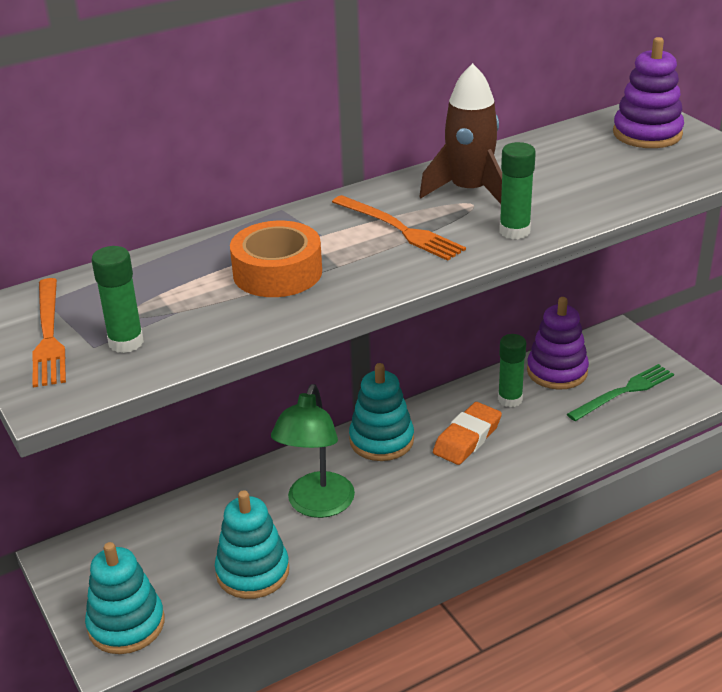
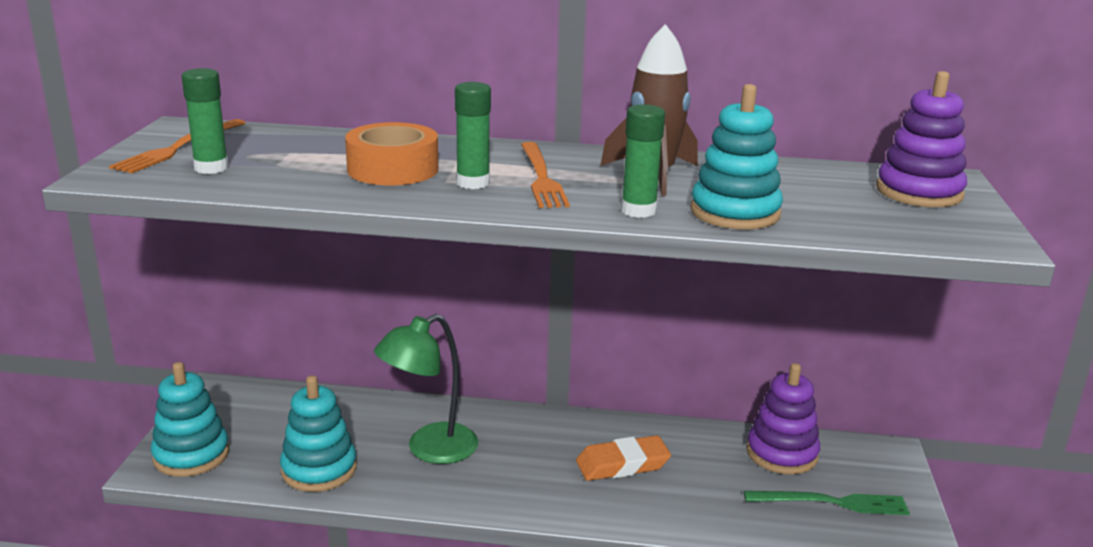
camera: 35 degrees right, 10 degrees down
(381, 440) = (546, 429): turquoise stacking toy -> turquoise stacking toy (735, 213)
(510, 399) = (704, 454): green glue stick -> green glue stick (473, 183)

